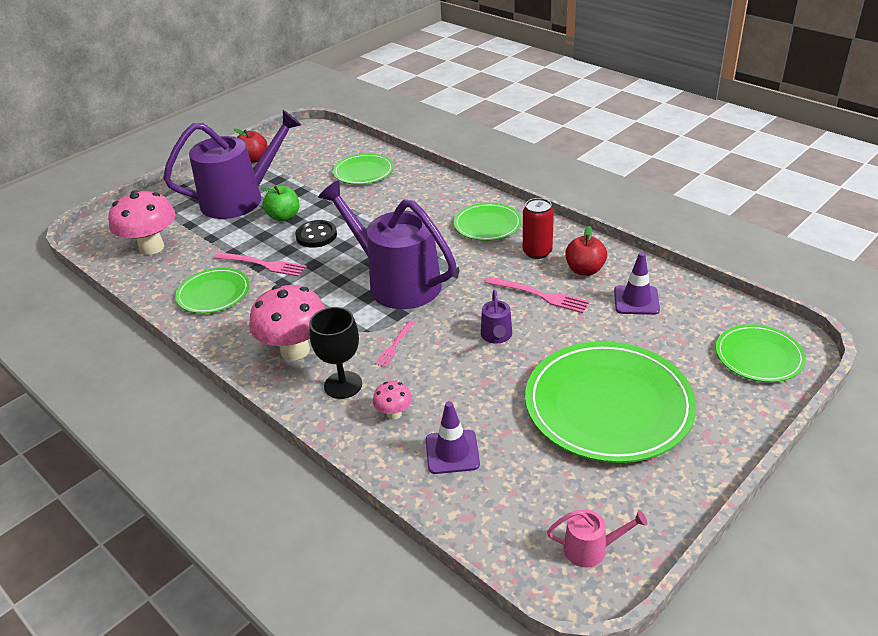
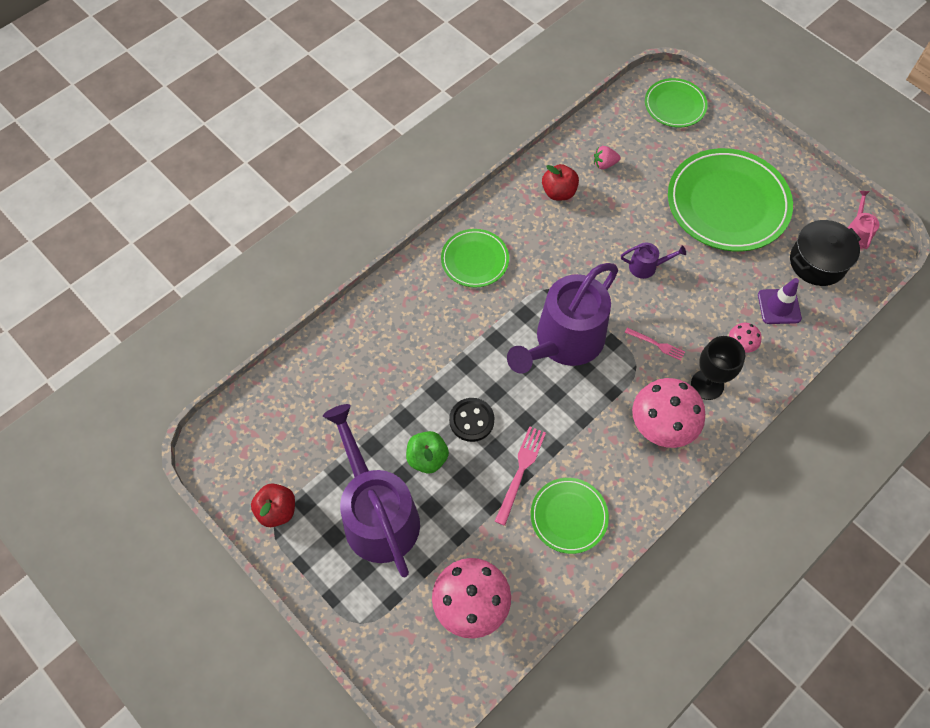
camera: 90 degrees left, 25 degrees up
(363, 172) = (341, 376): green plate -> none
(529, 497) = (817, 262): none -> black pot
(537, 252) = (526, 224): red can -> none
(540, 295) = (593, 229): pink fork -> none
(636, 300) = (604, 164): purple traffic cone -> pink strawberry

